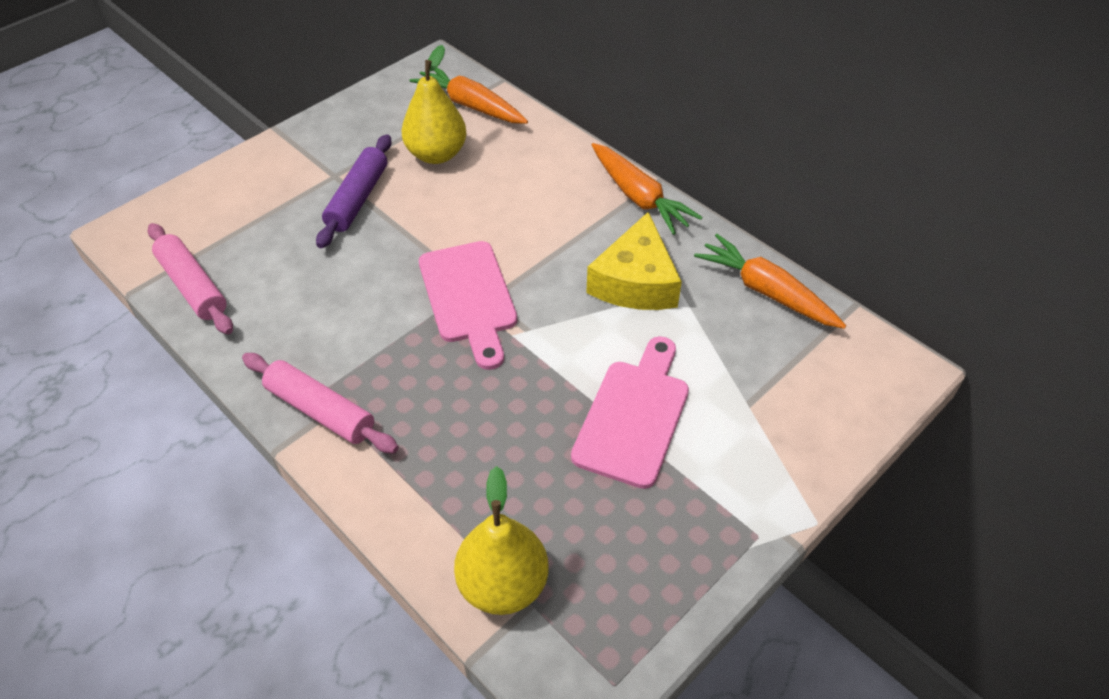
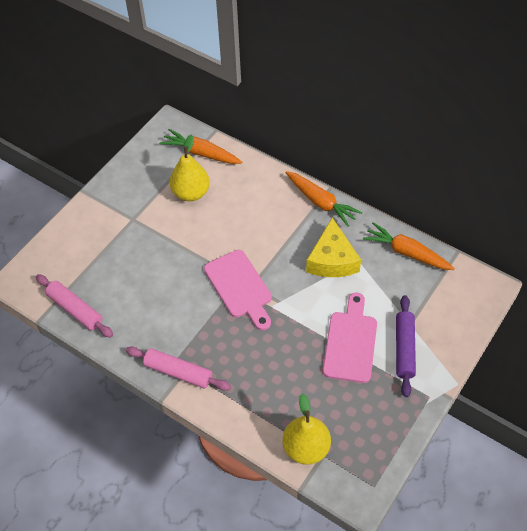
camera: 10 degrees left, 5 degrees up
(358, 198) = (153, 233): purple rolling pin -> purple rolling pin (404, 349)

